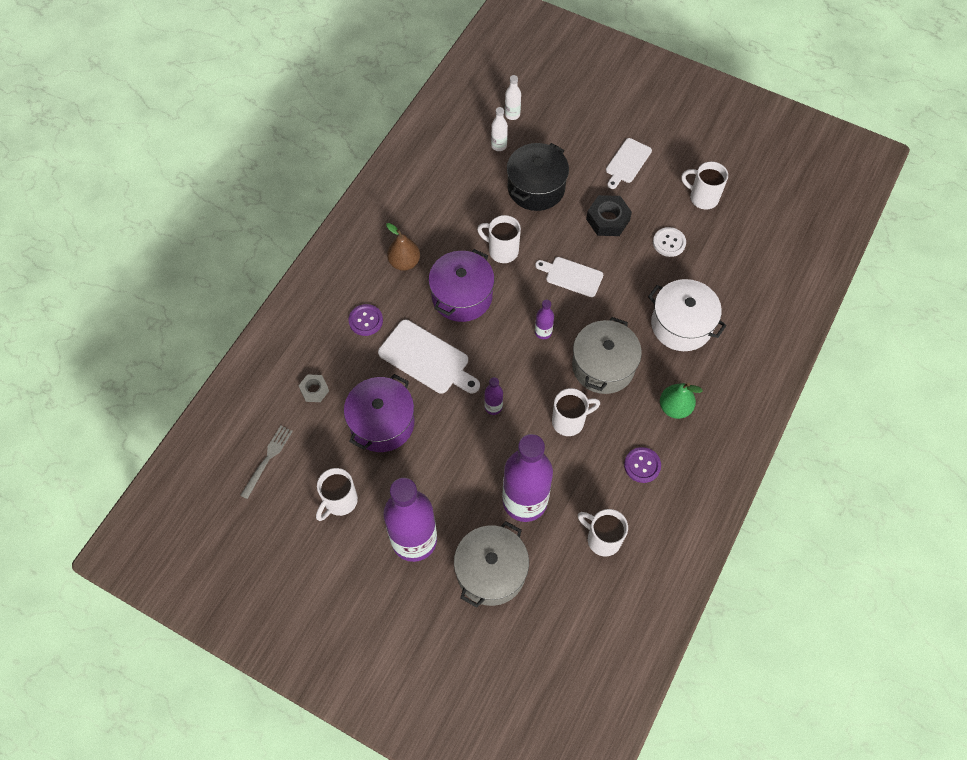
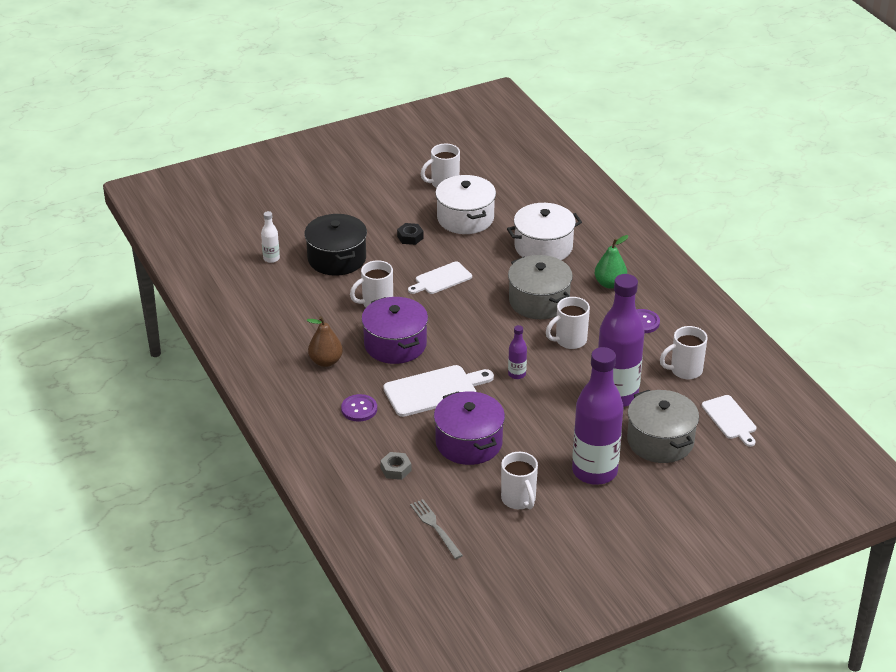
camera: 55 degrees left, 25 degrees down
(512, 114) = (249, 237): white bottle -> none
(543, 332) = (476, 317): purple bottle -> none
(569, 421) = (569, 340): white mug -> white mug turned 135 degrees counterclockwise
(608, 220) = (410, 237): black nut -> black nut, size x0.62
(627, 162) = (368, 203): white cutting board -> white cutting board (730, 419)
(669, 243) = (465, 218): white button -> white pot

